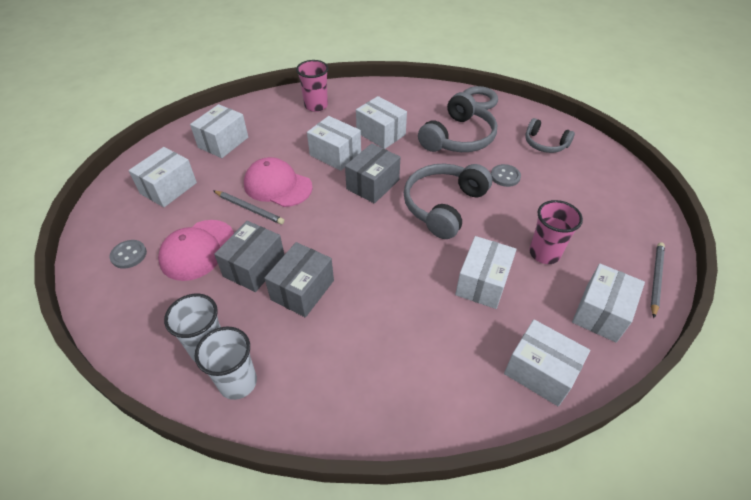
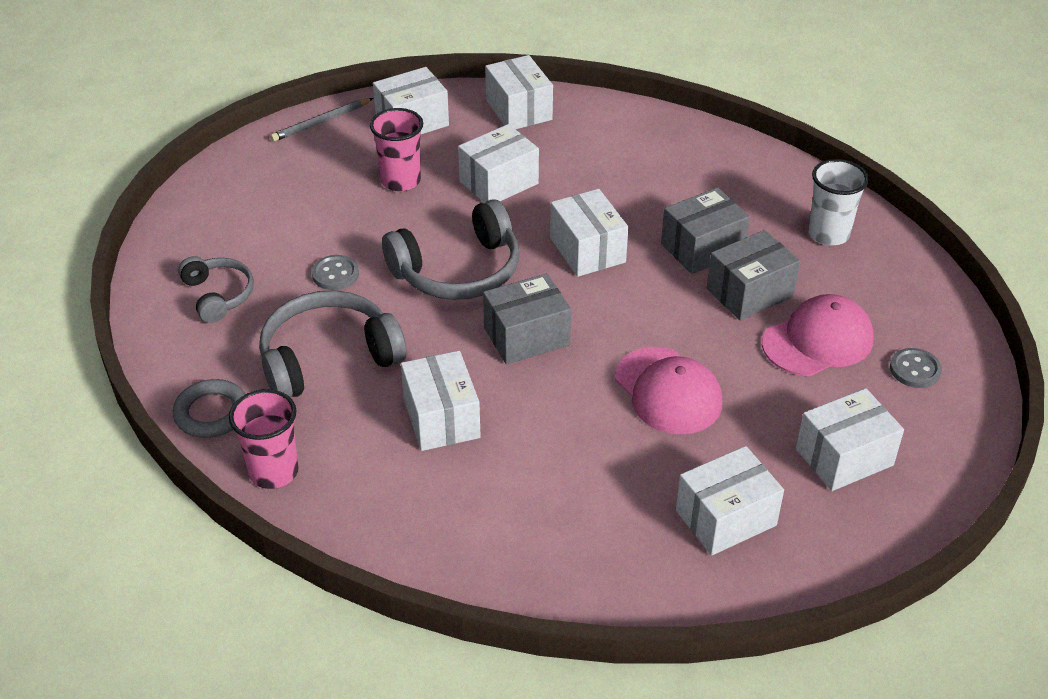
camera: 150 degrees left, 5 degrees down
(238, 382) = (805, 199): white cup -> none
(249, 208) = (727, 371): grey pencil -> none
(316, 106) = (508, 535): pink cup -> pink cup (274, 472)
(335, 154) = (546, 409): white box -> white box (587, 250)

